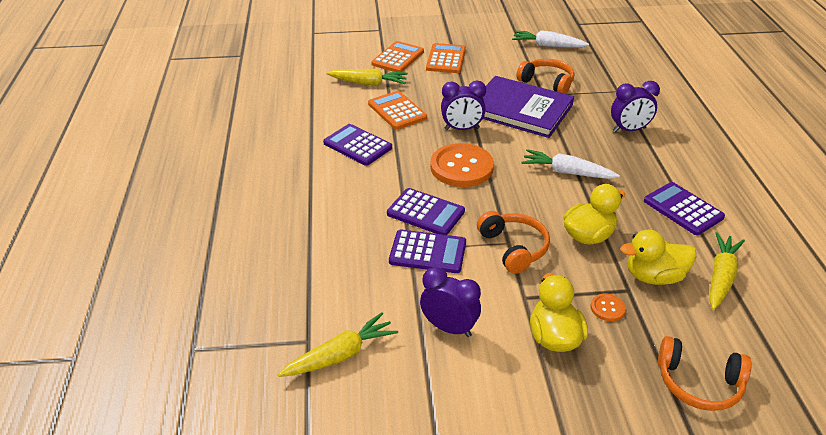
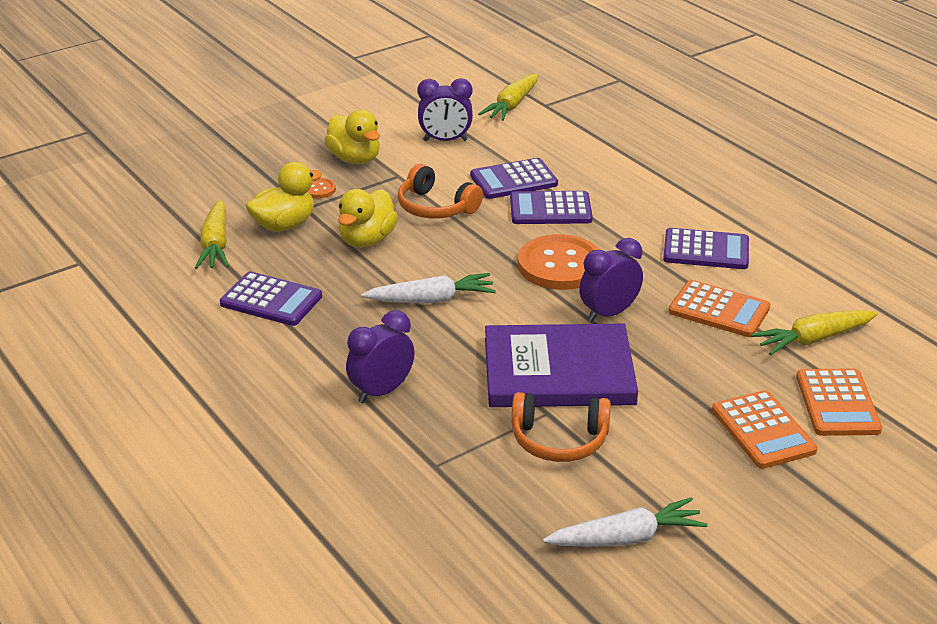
camera: 150 degrees right, 5 degrees down
(698, 383) = (224, 166): orange headphones -> none

